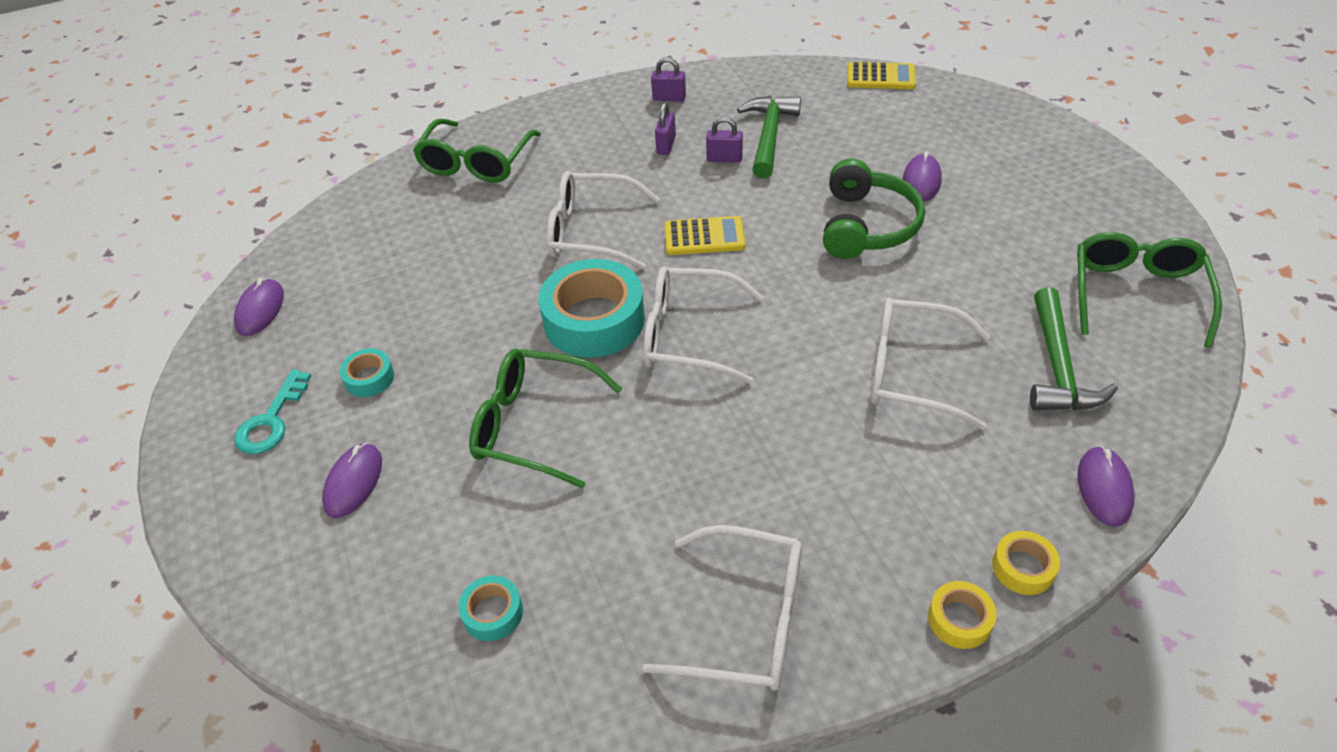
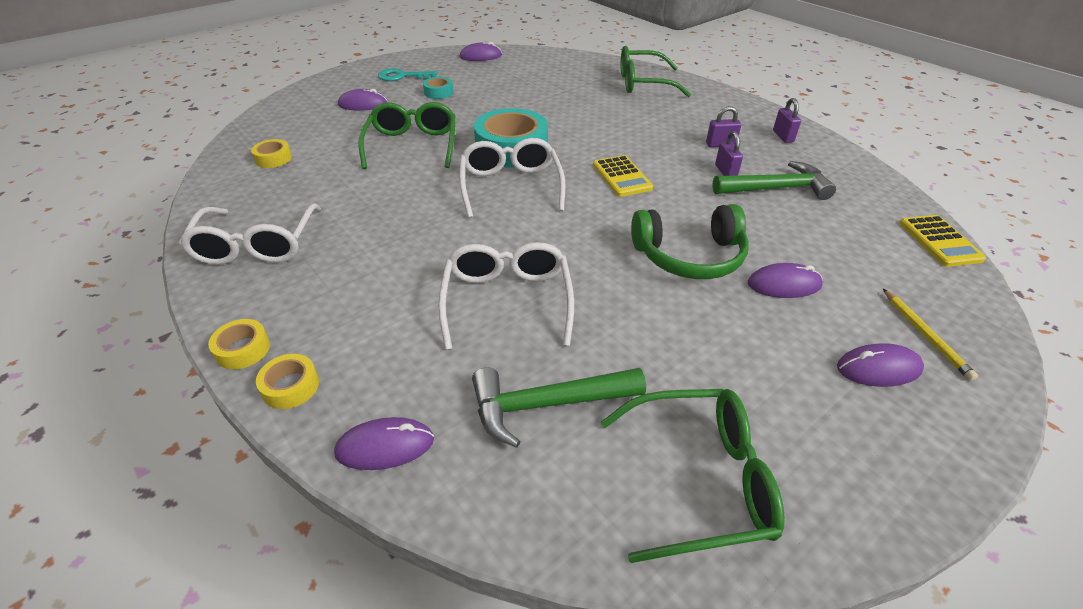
camera: 70 degrees right, 5 degrees down
(493, 613) = (273, 159): turquoise tape -> yellow tape
(590, 232) = (599, 132): white glasses -> none
(995, 132) = (925, 335): none -> yellow pencil
(1029, 168) = (878, 368): none -> purple mouse

